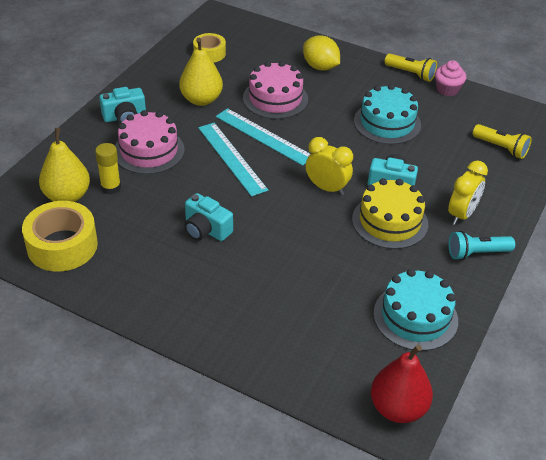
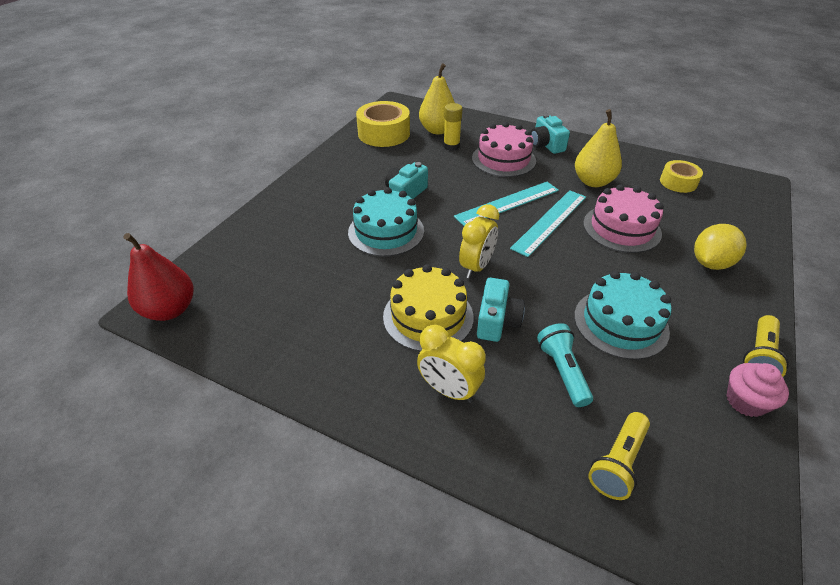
camera: 90 degrees right, 0 degrees up
(415, 317) = (279, 330): turquoise cake -> turquoise cake (386, 231)
(477, 253) = (376, 399): turquoise flashlight -> turquoise flashlight (562, 371)

